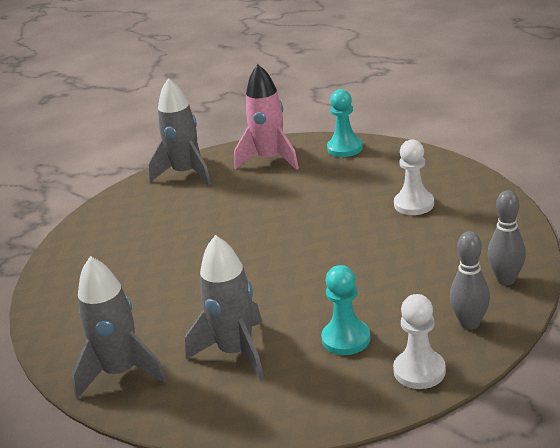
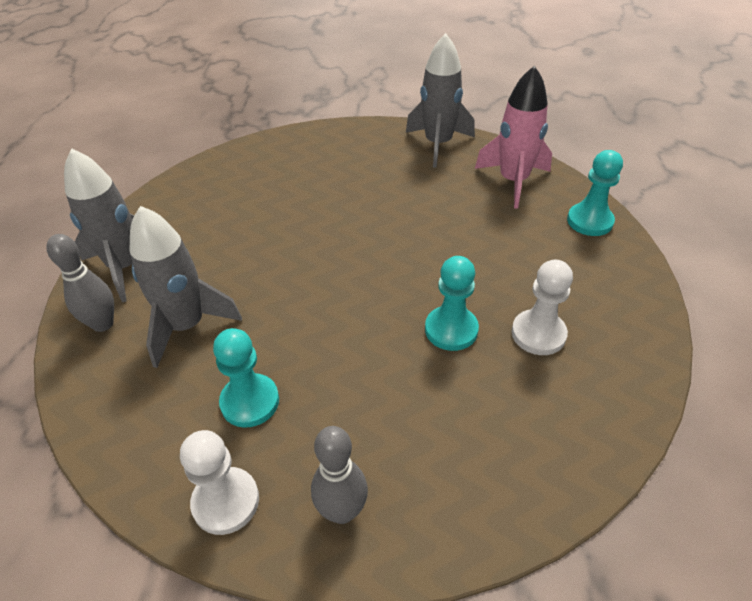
camera: 50 degrees right, 15 degrees up
(375, 234) = (451, 330): none -> turquoise pawn
(506, 279) = (458, 508): grey bowling pin -> grey bowling pin (103, 324)

